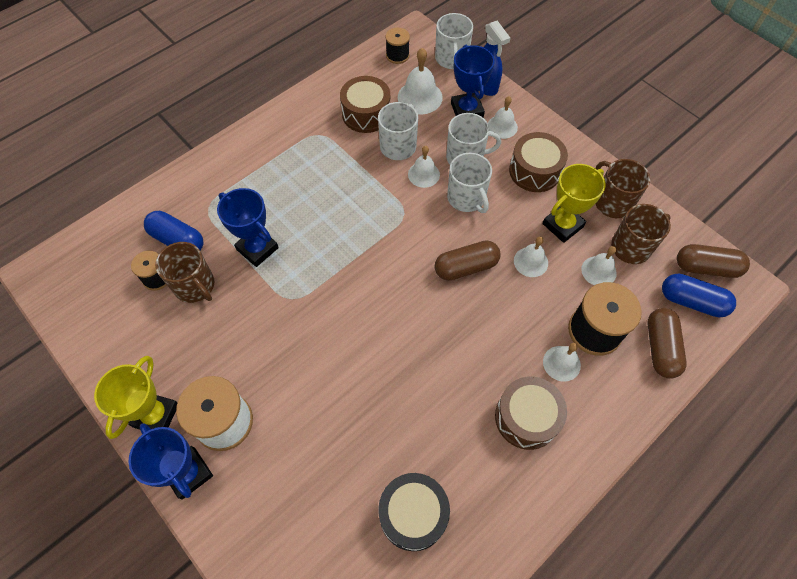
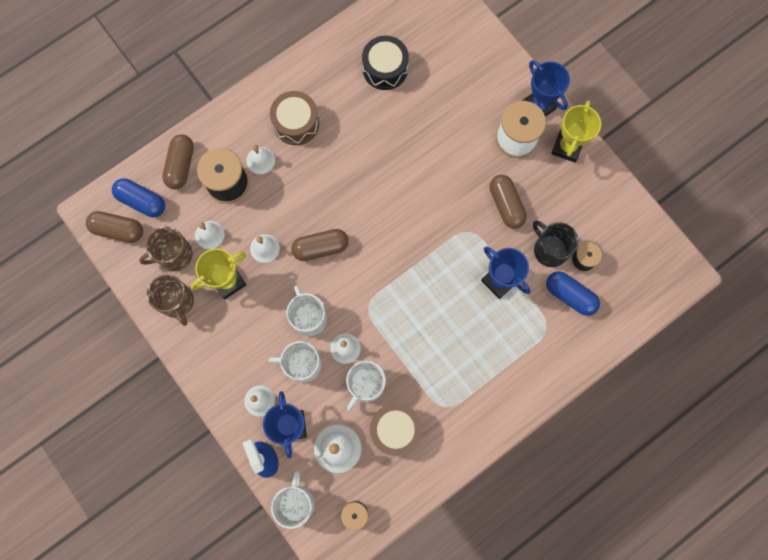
camera: 175 degrees left, 15 degrees up
(195, 286) = (549, 249): brown mug -> black mug
(244, 333) = (506, 205): none -> brown capsule
(534, 171) = (239, 343): brown drum -> none

